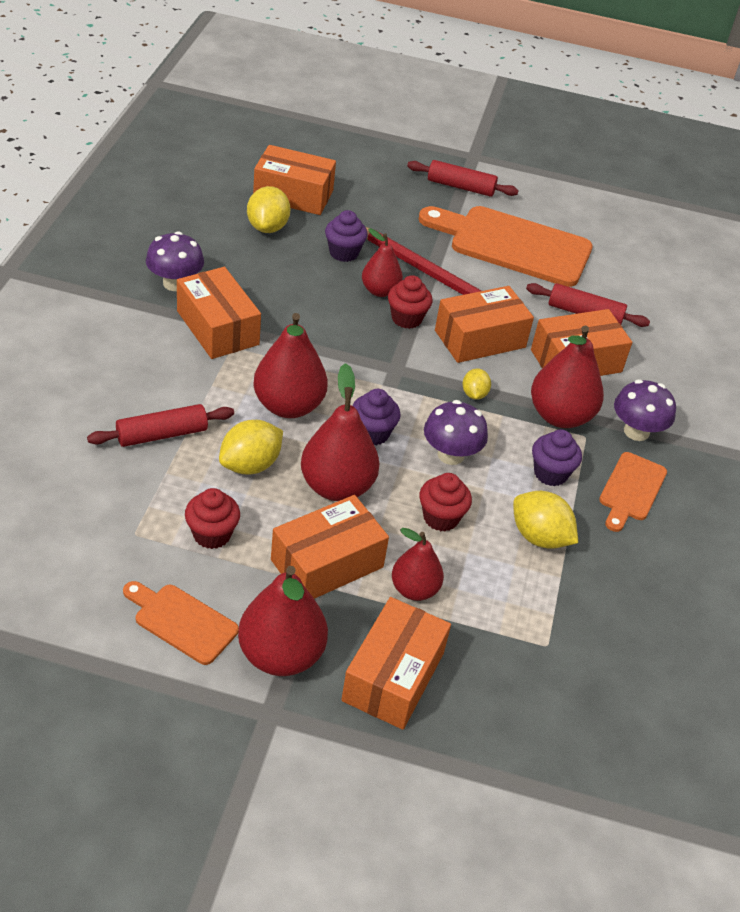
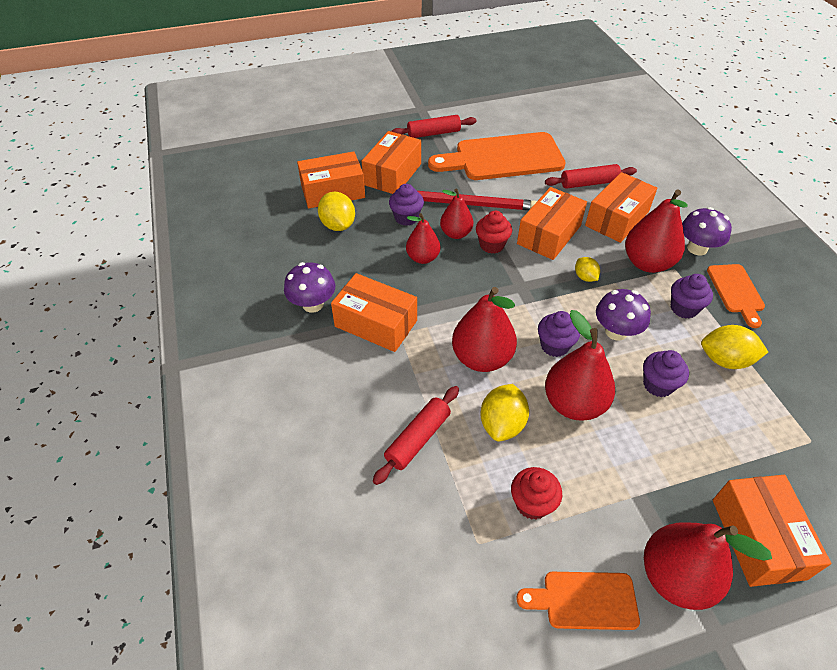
camera: 25 degrees left, 5 degrees up
(327, 563) = (628, 473): orange box -> orange box (392, 174)
(414, 589) = (699, 454): red pear -> red pear (423, 258)
(441, 518) = (658, 385): red cupcake -> purple cupcake

